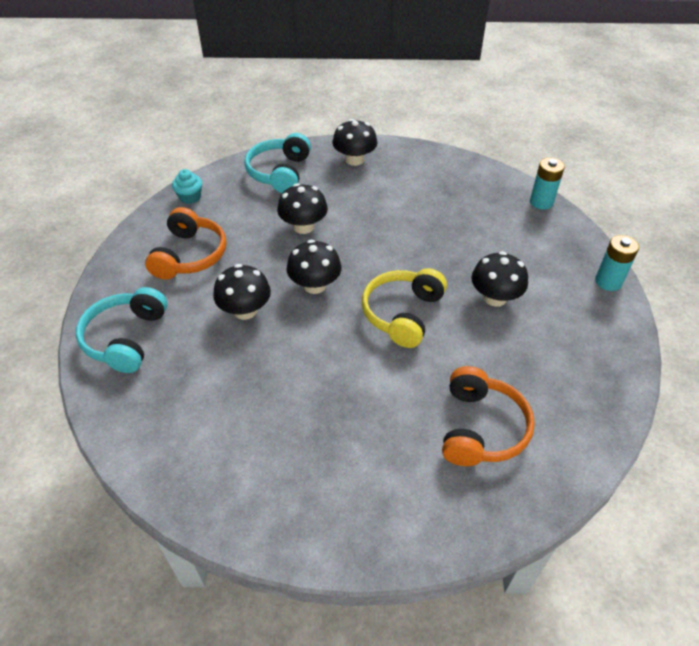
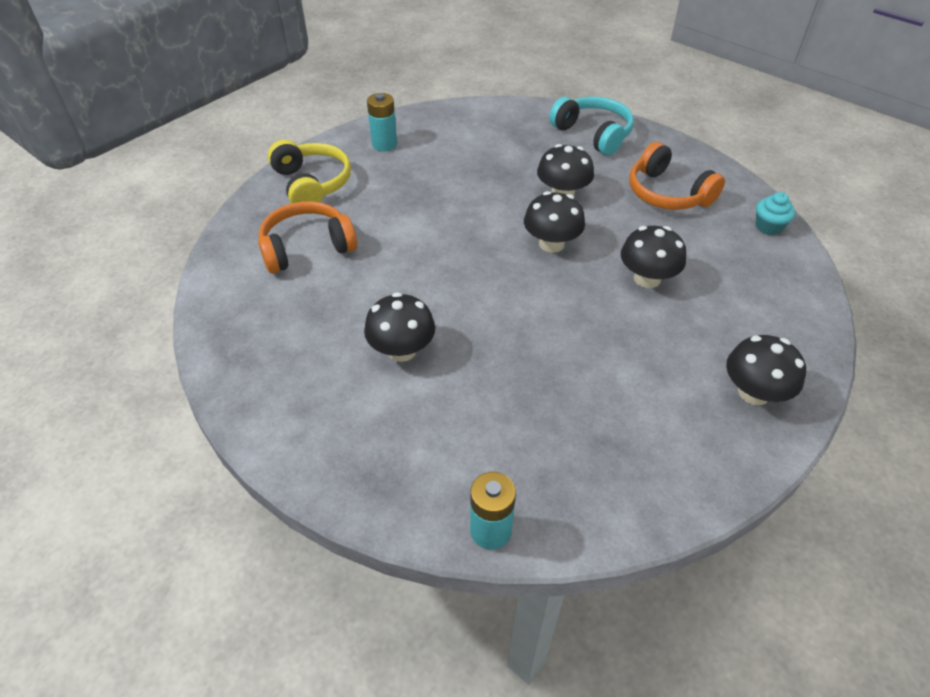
camera: 130 degrees right, 0 degrees up
(279, 172) = (771, 310): turquoise headphones -> none
(402, 313) = (458, 275): yellow headphones -> yellow headphones (312, 184)
(481, 428) = (307, 247): orange headphones -> orange headphones turned 105 degrees clockwise
(608, 282) = (307, 465): turquoise battery -> turquoise battery (384, 144)

